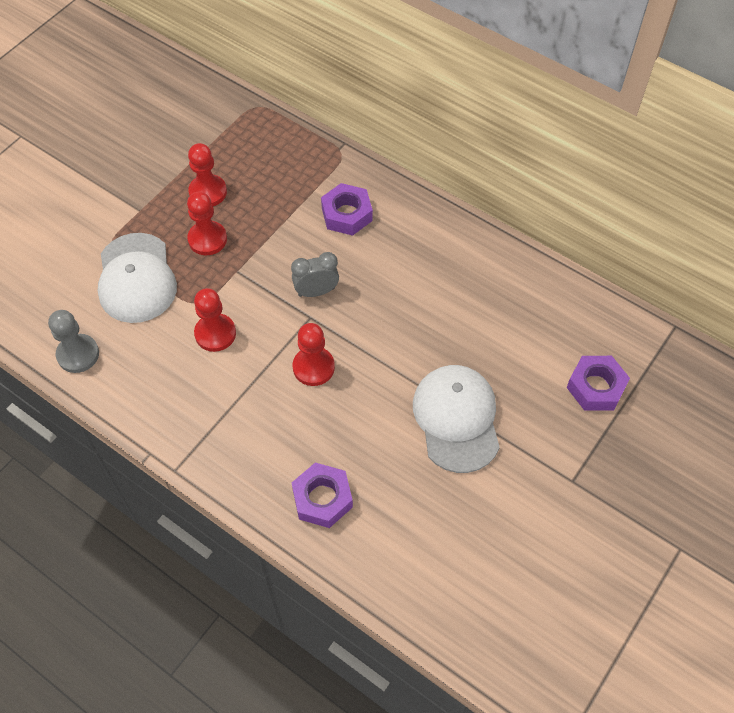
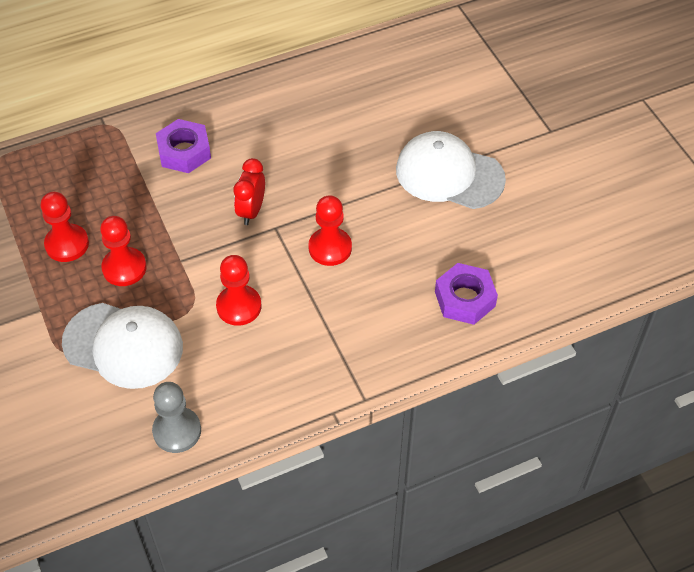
camera: 60 degrees left, 5 degrees down
(316, 291) = (251, 211): grey clock -> red clock
(596, 387) = (479, 76): purple nut -> none

